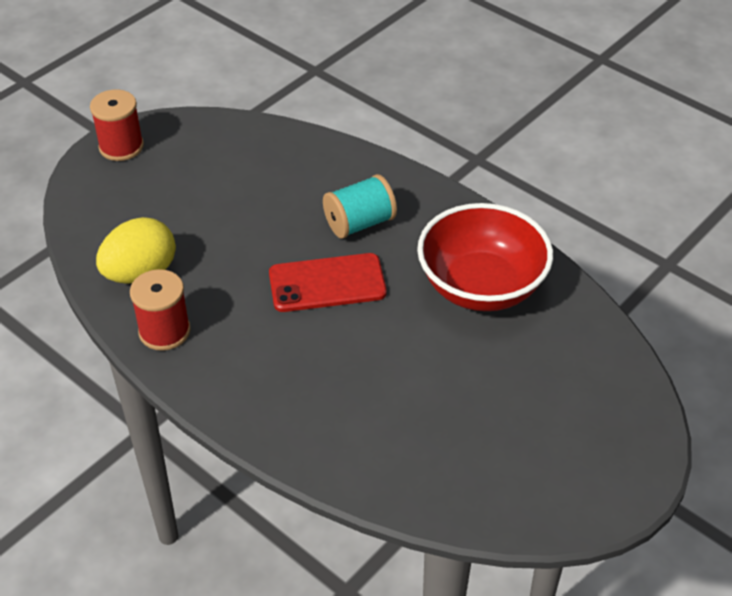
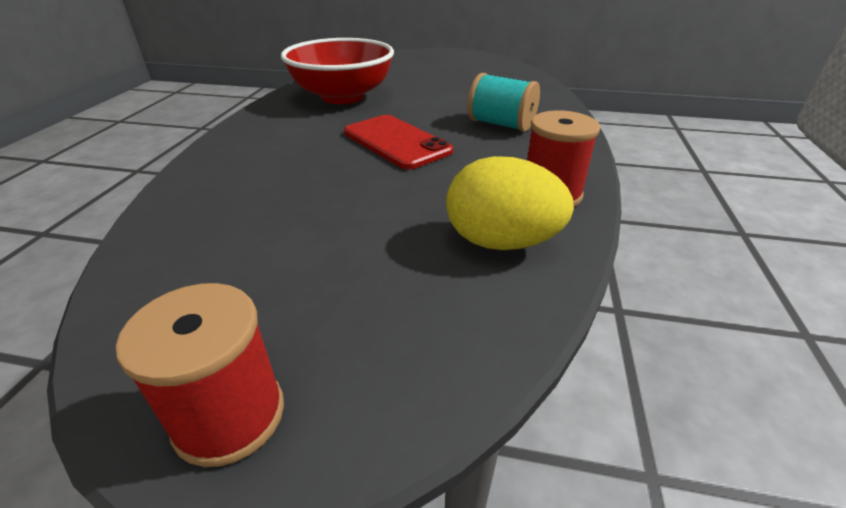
camera: 120 degrees left, 10 degrees down
(359, 223) = (303, 148): turquoise spool -> turquoise spool (501, 124)

